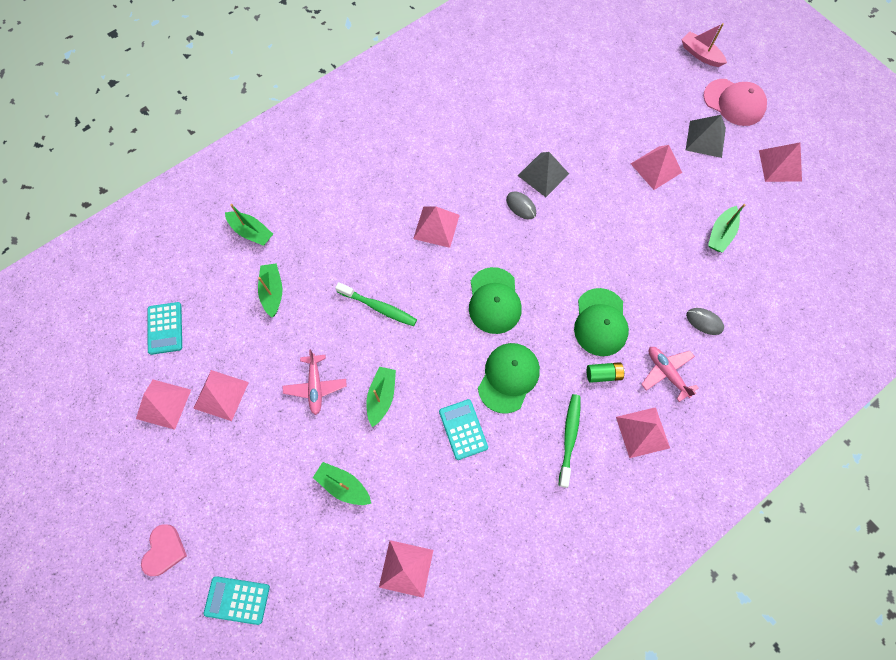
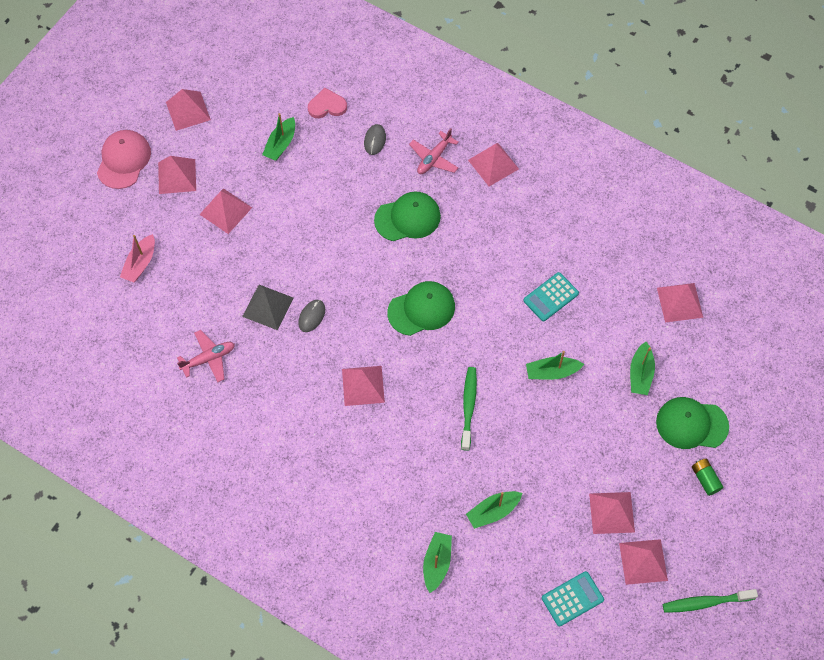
camera: 110 degrees left, 5 degrees down
(164, 550) = (760, 496): pink heart -> pink heart (327, 106)
(237, 600) = (765, 419): turquoise calculator -> none
(315, 386) = (567, 432): pink plane -> pink plane (208, 358)
(508, 377) = (489, 276): green cap -> green cap (691, 424)
(569, 437) = (521, 215): green toothbrush -> green toothbrush (705, 602)
(603, 374) = (455, 204): green battery -> green battery (705, 479)
(700, 54) = (69, 201): pink boat -> pink boat (140, 263)
(705, 139) = (177, 176): grey pyramid -> pink pyramid
(720, 234) = (281, 144): green boat -> green boat turned 105 degrees clockwise

